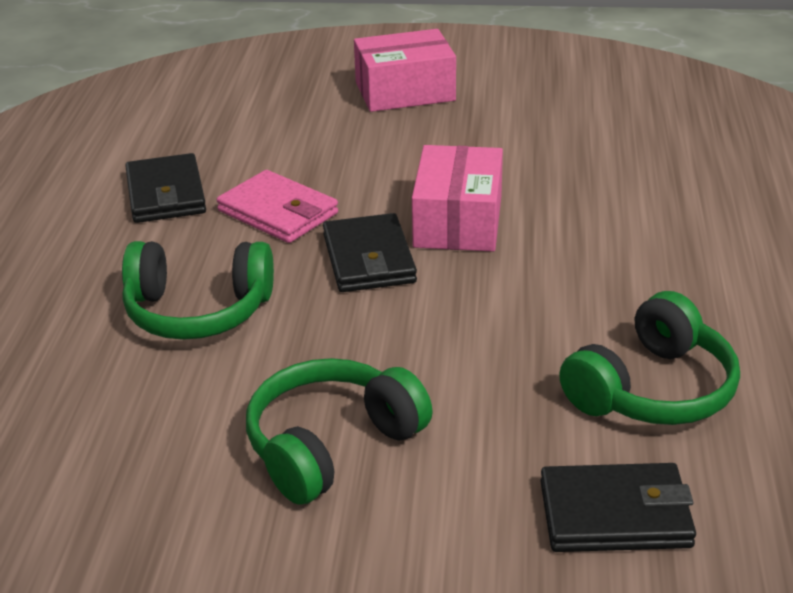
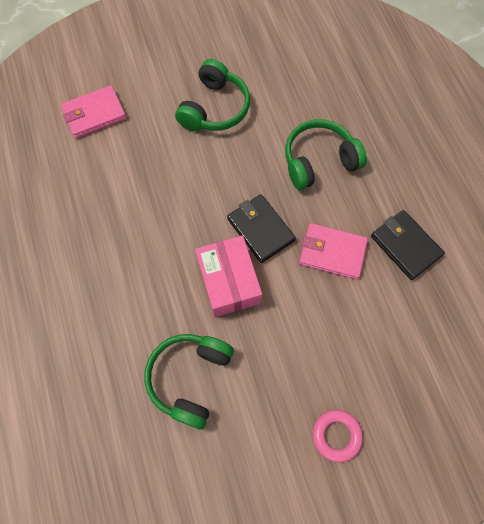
camera: 155 degrees right, 35 degrees up
(405, 91) = (336, 435): pink box -> pink ring
(615, 514) = (94, 114): black wallet -> pink wallet
(652, 390) = (93, 184): green headphones -> green headphones (190, 378)

